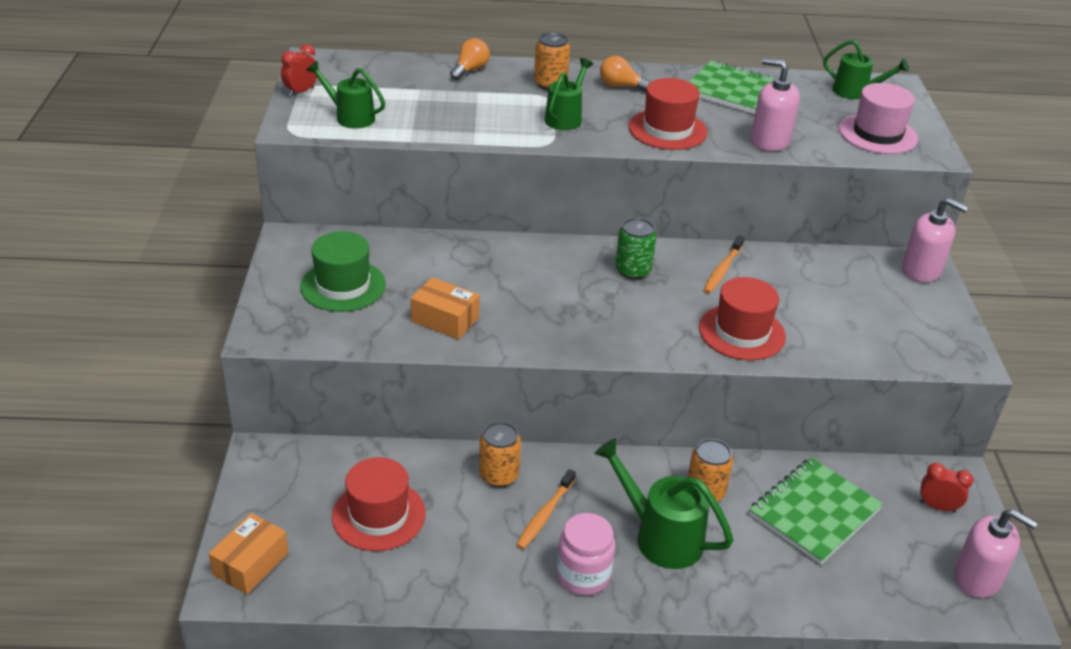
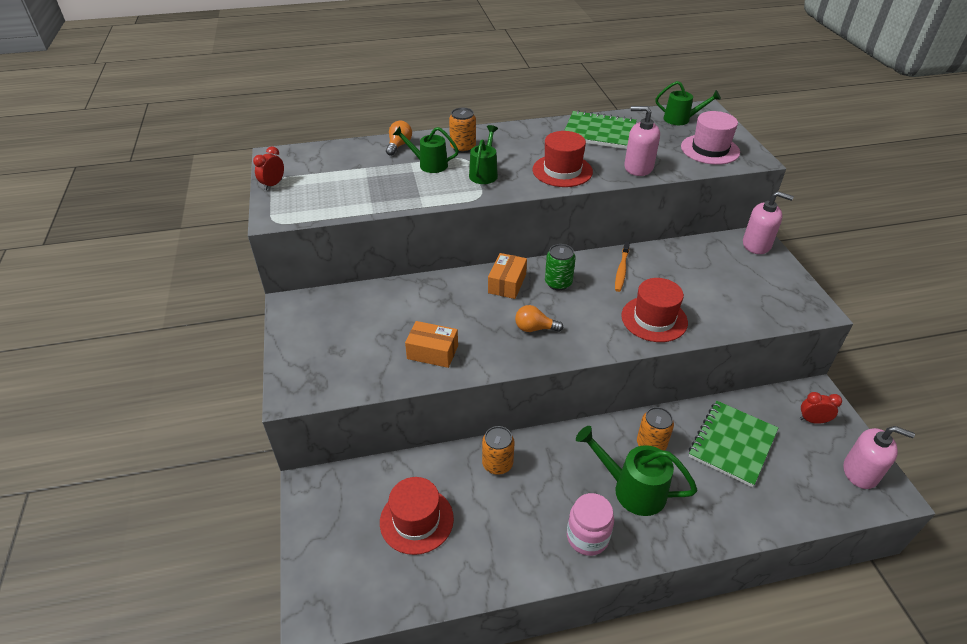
camera: 10 degrees left, 5 degrees up
(251, 564) = (327, 589): orange box -> orange box (507, 283)
(343, 285) = (344, 338): green hat -> none
(350, 117) = (318, 200): green watering can -> green watering can (428, 164)
(545, 514) = (542, 490): orange toothbrush -> none
(620, 86) = (515, 141): orange light bulb -> orange light bulb (534, 328)

